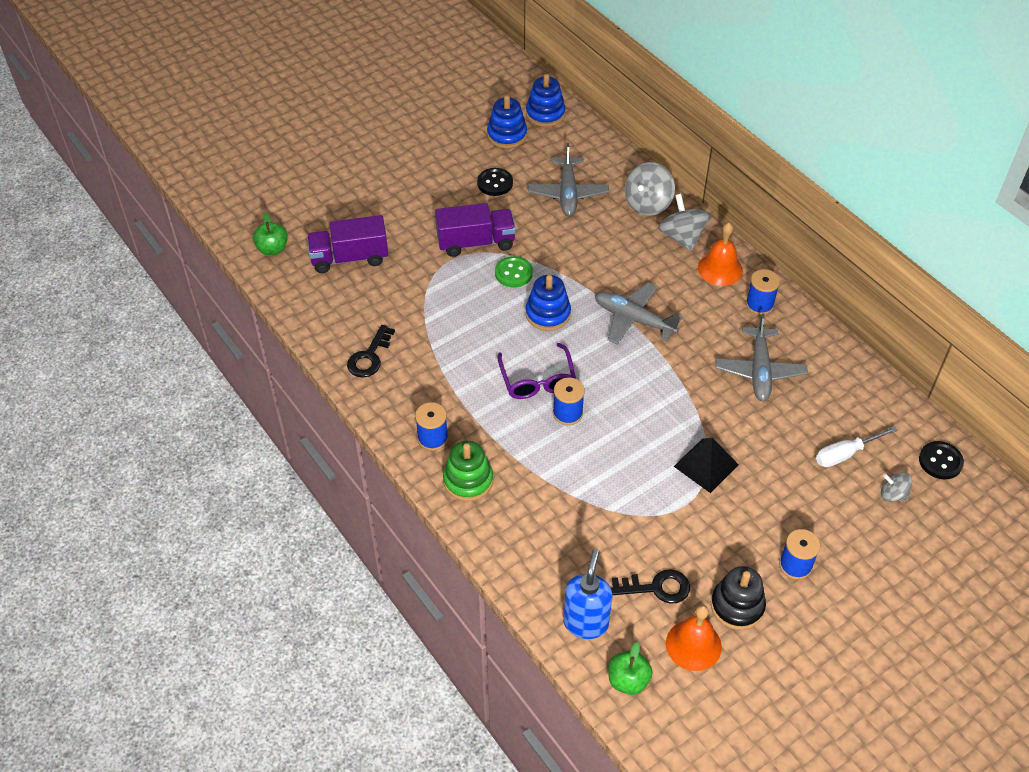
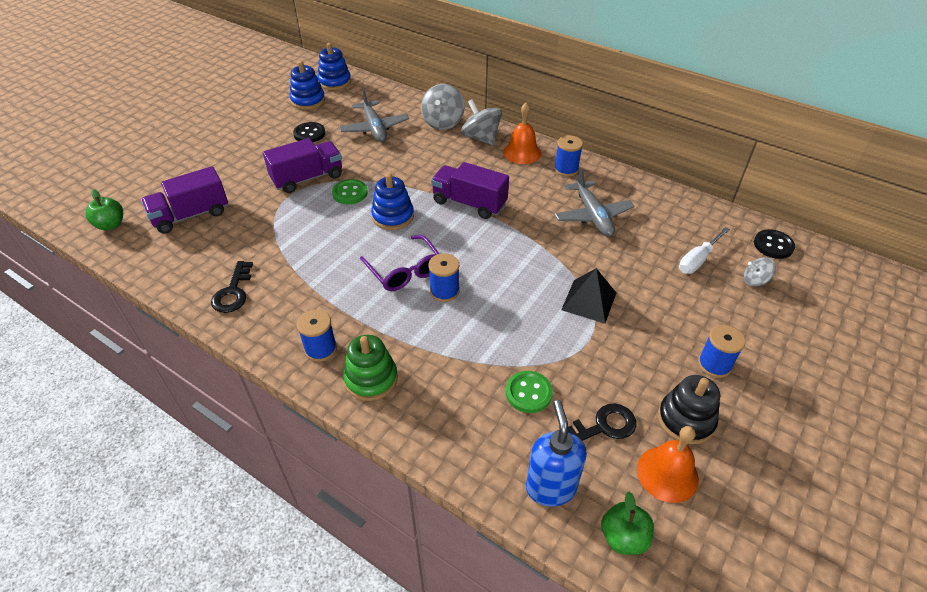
camera: 20 degrees left, 5 degrees down
(604, 537) = (528, 393): none -> green button
(633, 319) = (469, 203): grey plane -> purple truck

